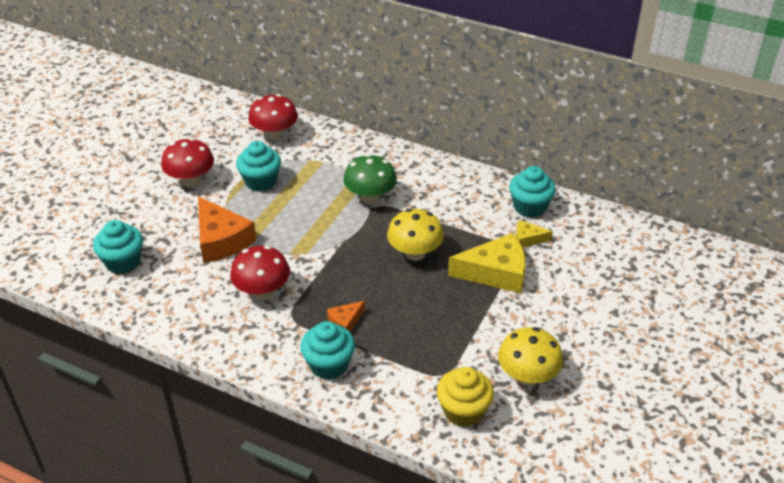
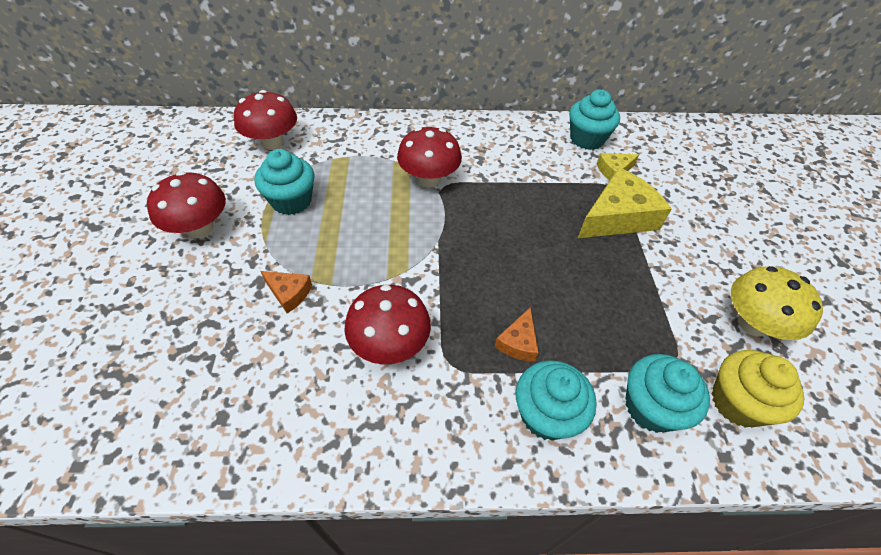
camera: 30 degrees left, 10 degrees up
(123, 262) = (163, 382): turquoise cupcake -> turquoise cupcake (651, 407)
(221, 240) = (289, 293): orange cheese -> orange cheese, size x0.50
(370, 197) = (429, 179): green mushroom -> red mushroom
(415, 253) = (524, 225): yellow mushroom -> none

